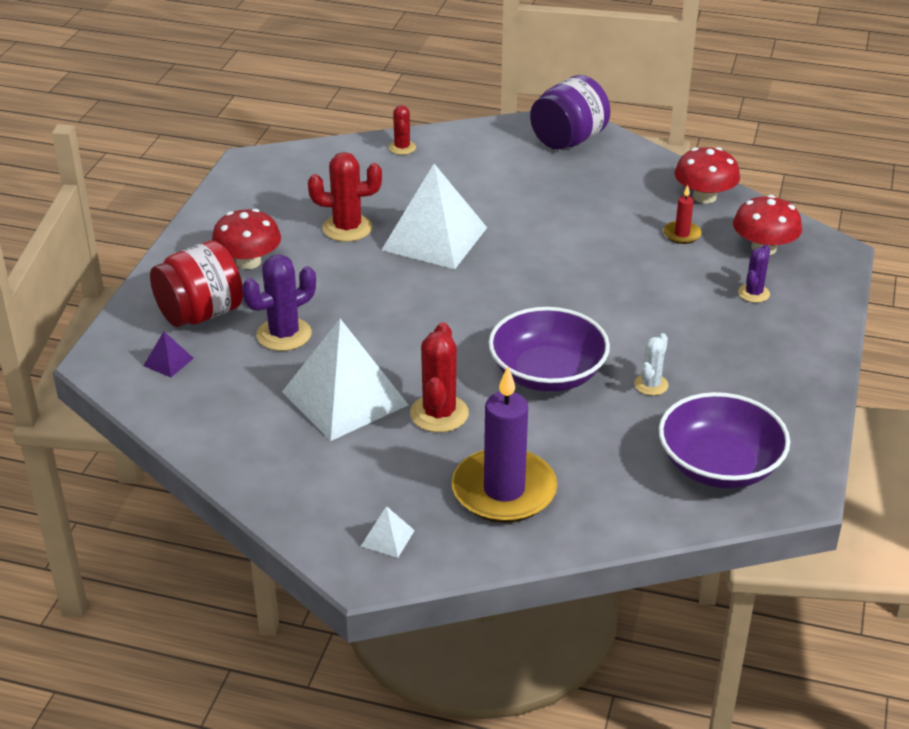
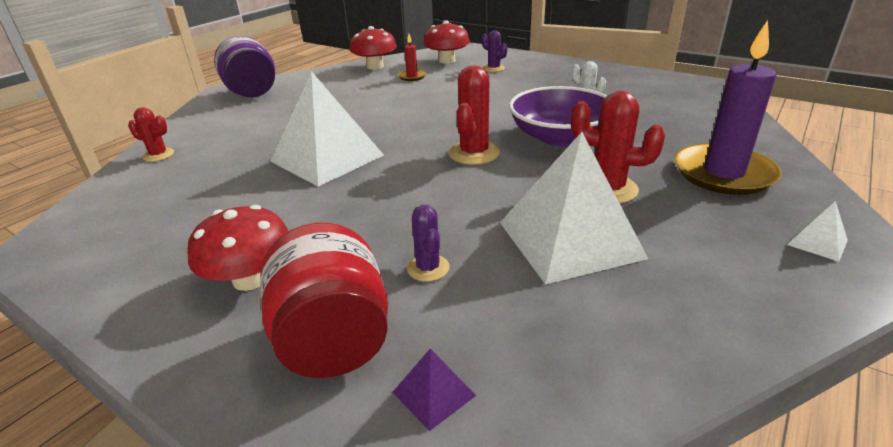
camera: 70 degrees left, 5 degrees down
(284, 334) = (428, 268): purple cactus -> purple cactus, size x0.60
(347, 228) = (258, 200): red cactus -> red cactus (474, 153)
(719, 465) = (681, 99): purple bowl -> none

